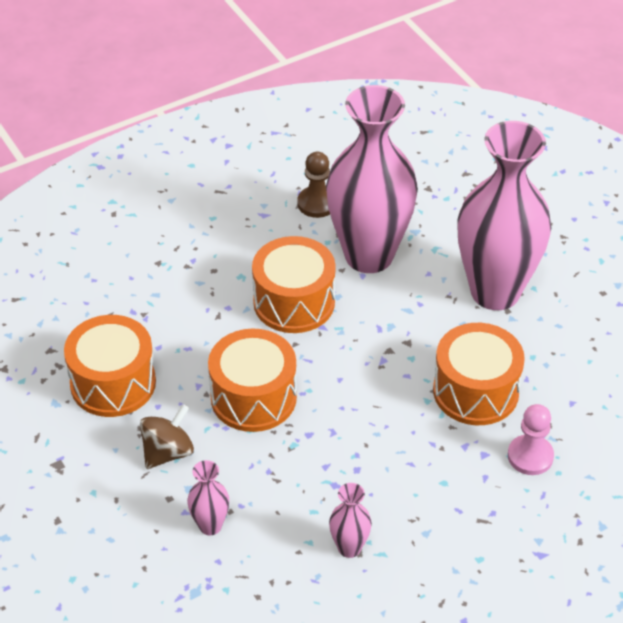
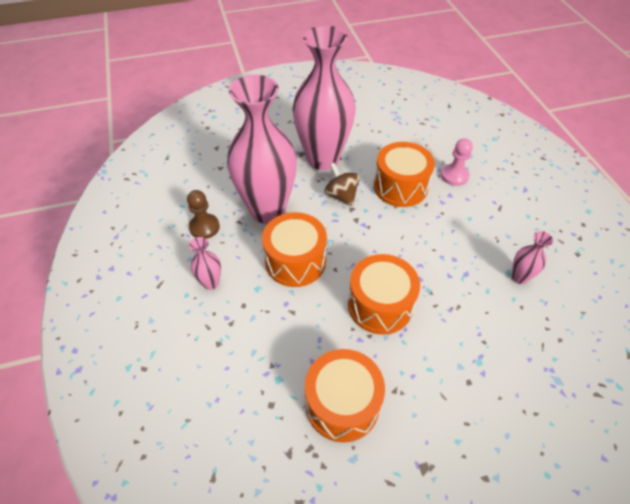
camera: 75 degrees left, 5 degrees up
(168, 452) = (423, 374): brown spinning top -> brown spinning top (341, 195)
(210, 525) = (497, 358): pink vase -> pink vase (211, 283)

